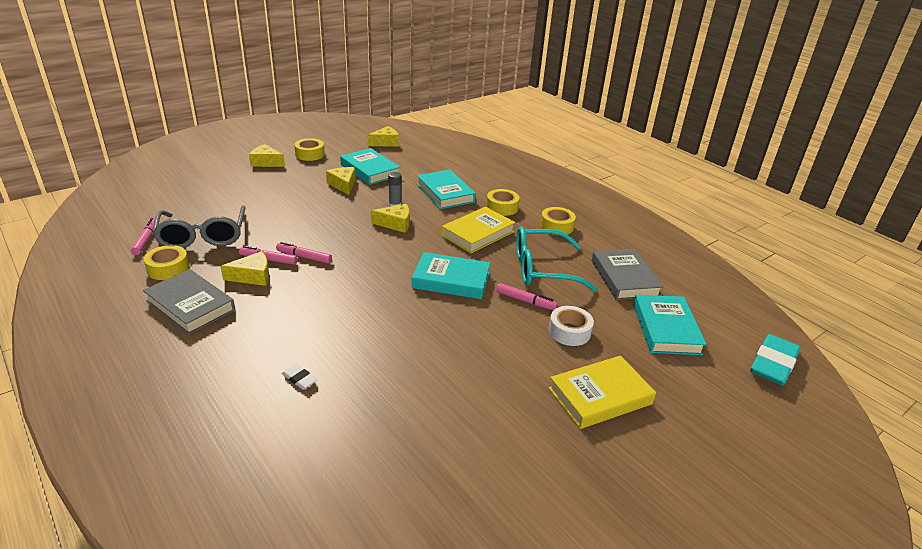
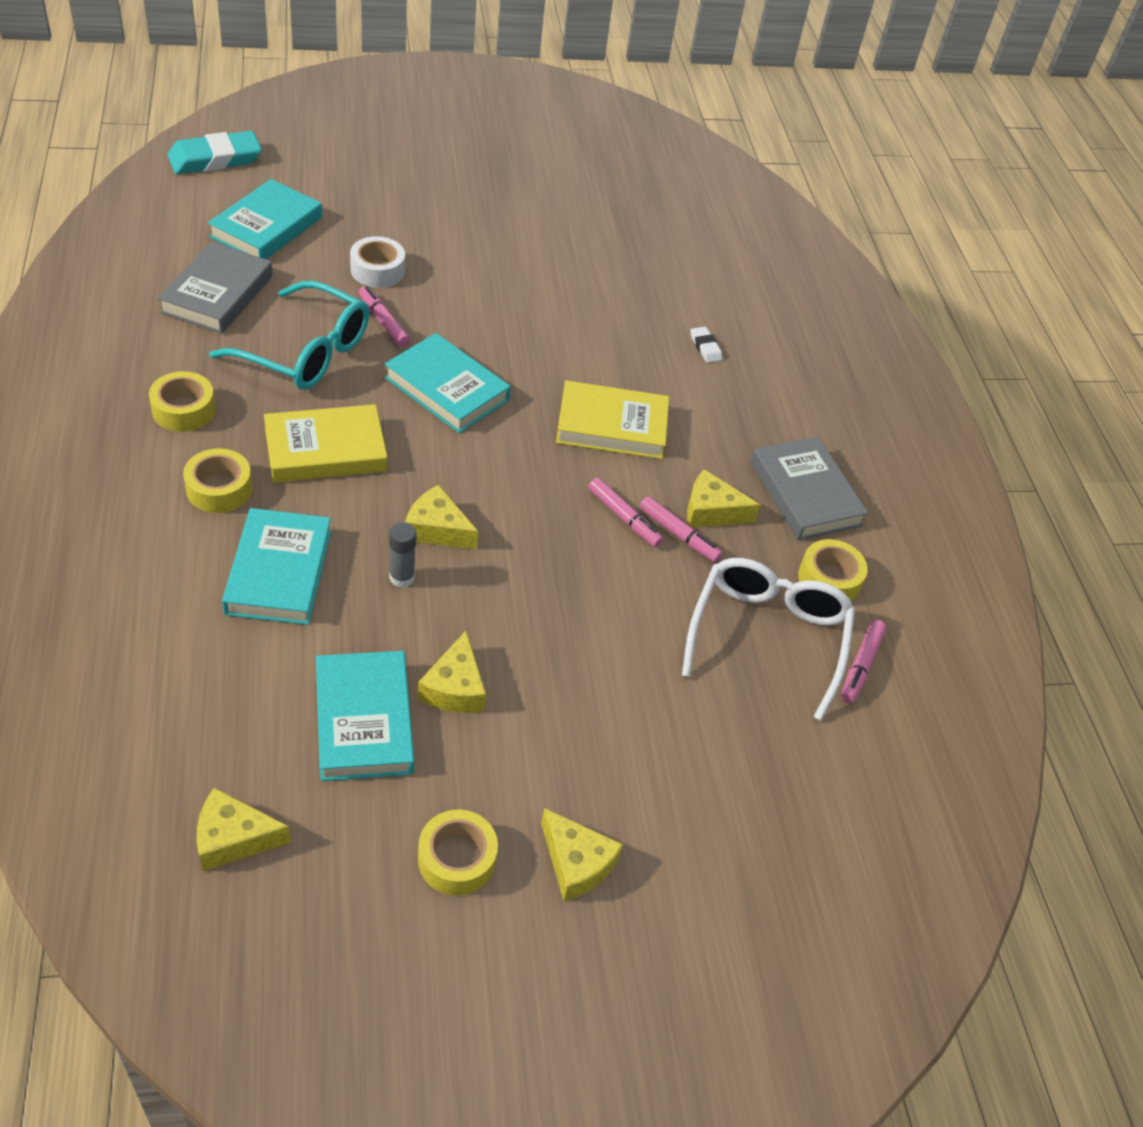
camera: 155 degrees left, 15 degrees up
(202, 236) = (767, 636): grey glasses -> white glasses
(600, 396) = (425, 211): yellow book -> yellow book (611, 426)

